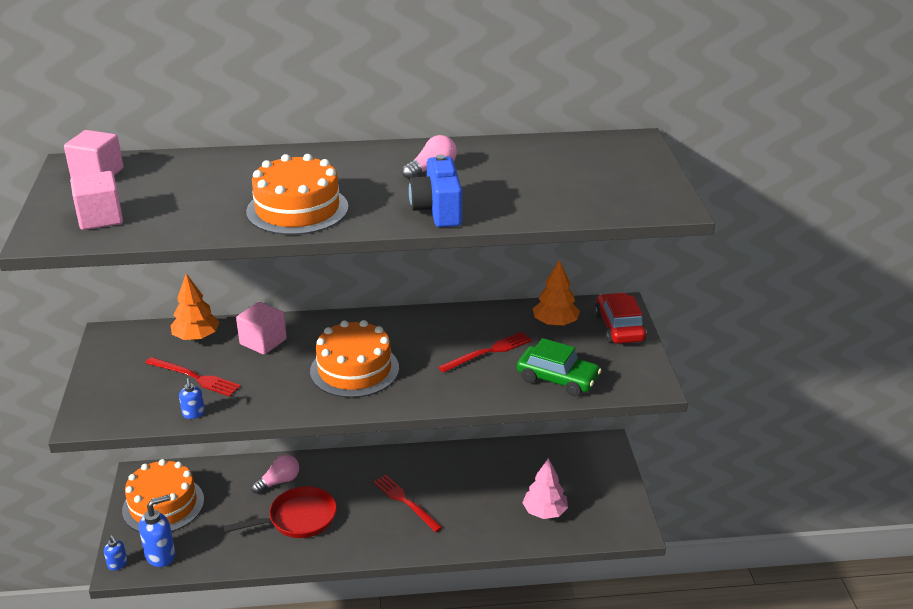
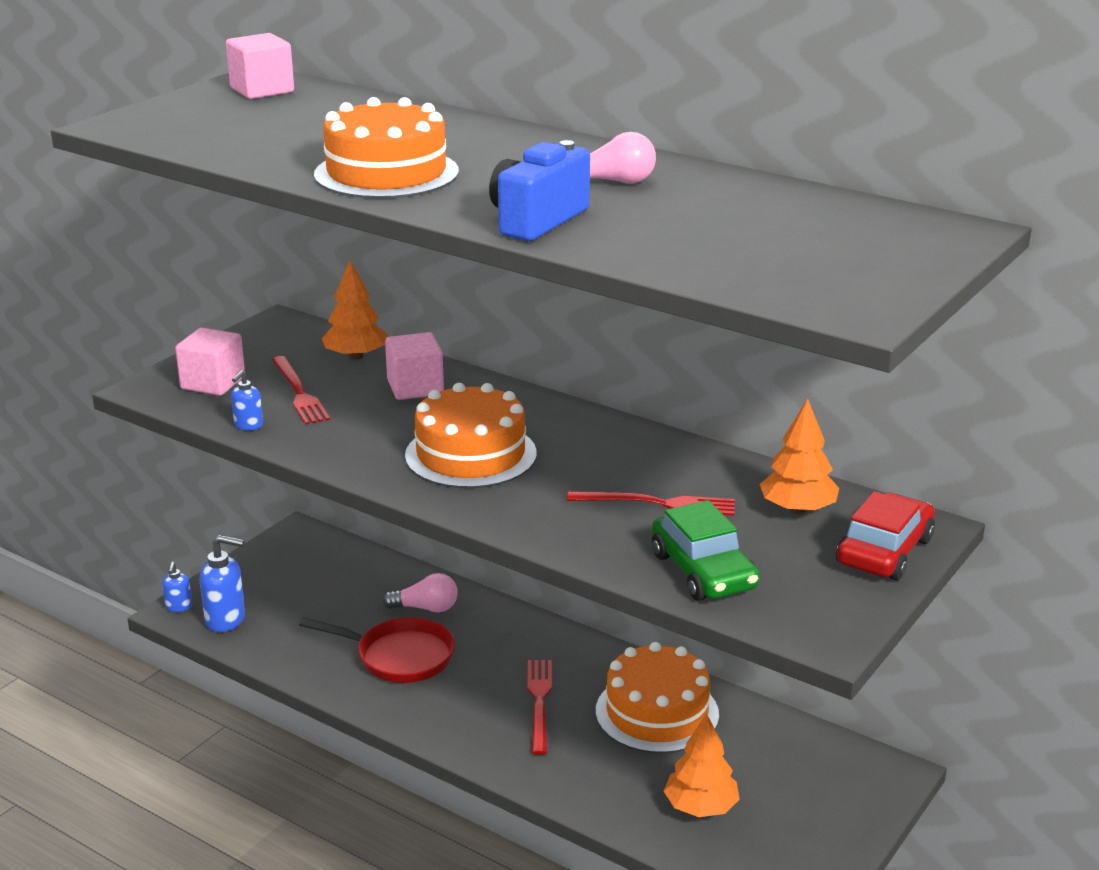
camera: 40 degrees right, 5 degrees down
(100, 218) = (191, 125): pink cube -> pink cube (213, 383)
(163, 505) = (286, 572): orange cake -> orange cake (657, 712)
(544, 512) = (700, 807): pink tree -> orange tree

